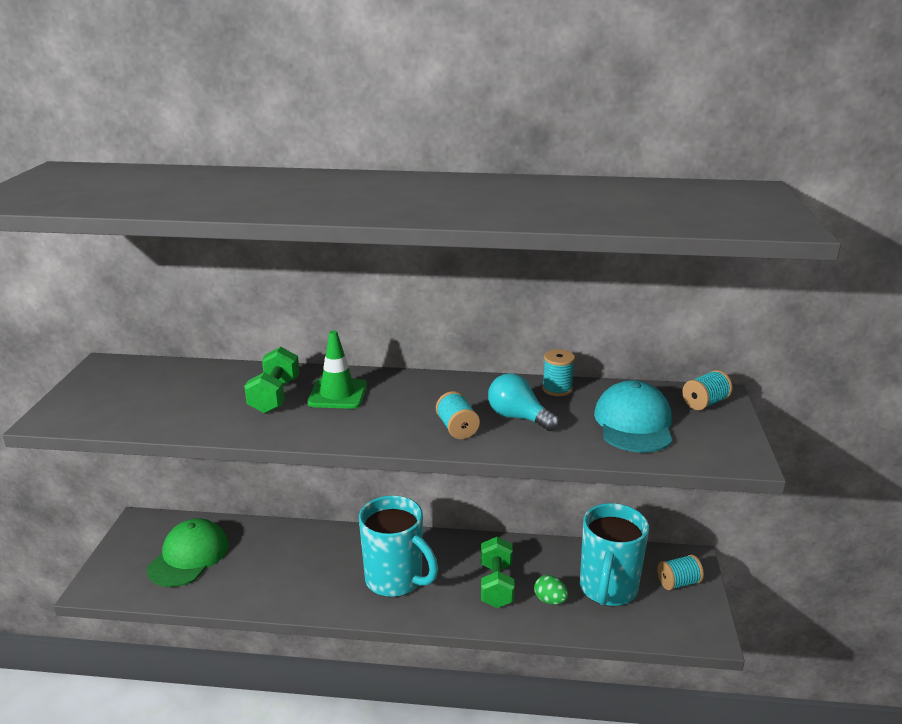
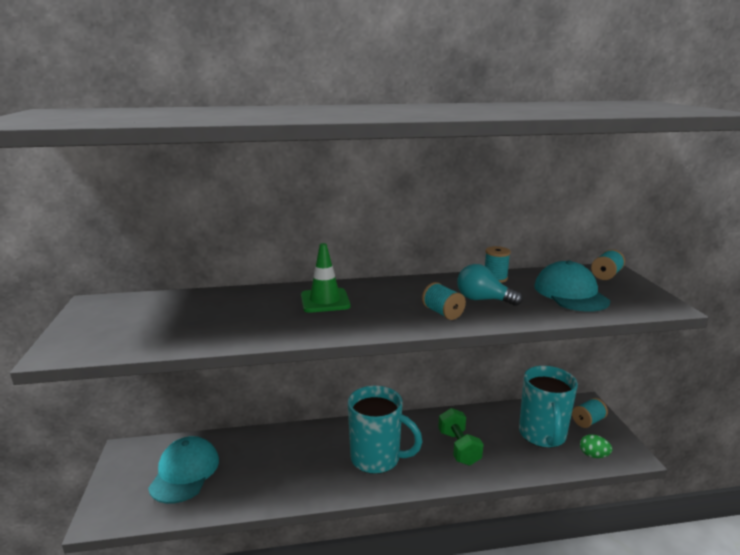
camera: 15 degrees left, 5 degrees down
(189, 556) = (185, 472): green cap -> turquoise cap
(274, 396) = (270, 308): green dumbbell -> none
(550, 600) = (505, 452): green egg -> green egg (593, 455)

